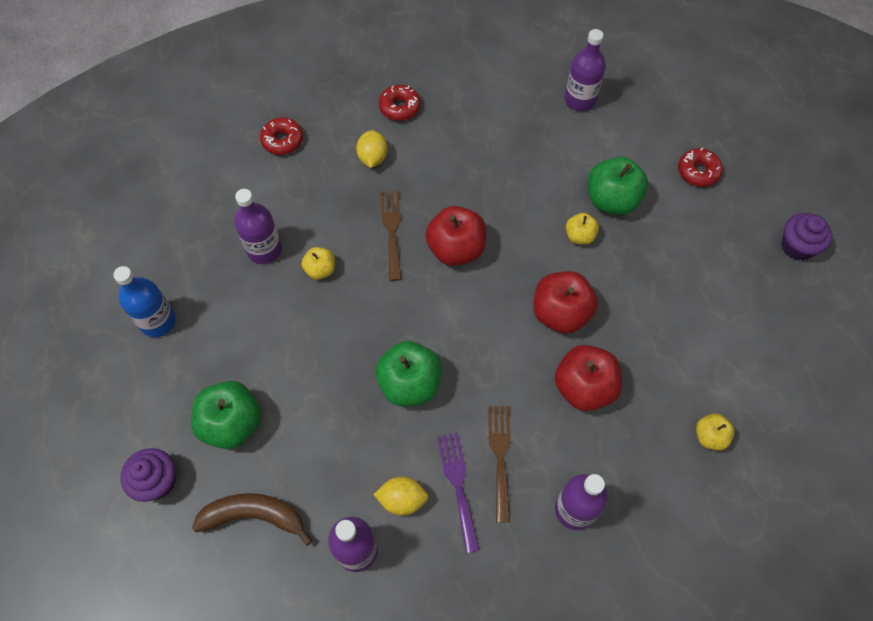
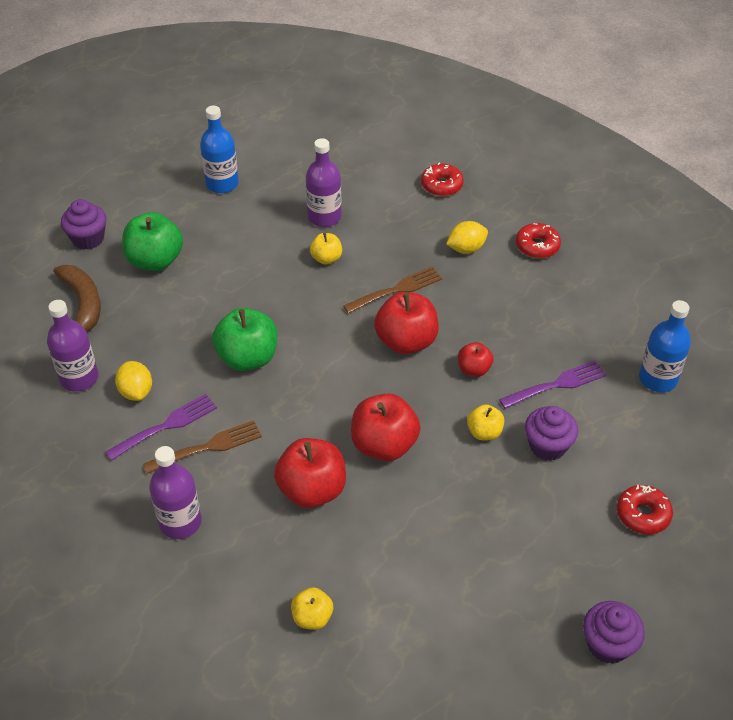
camera: 65 degrees right, 15 degrees down
(511, 214) = (474, 369): none -> red apple
(554, 165) = (557, 384): none -> purple fork
(580, 100) = (658, 379): purple bottle -> blue bottle
(611, 200) = (547, 446): green apple -> purple cupcake

